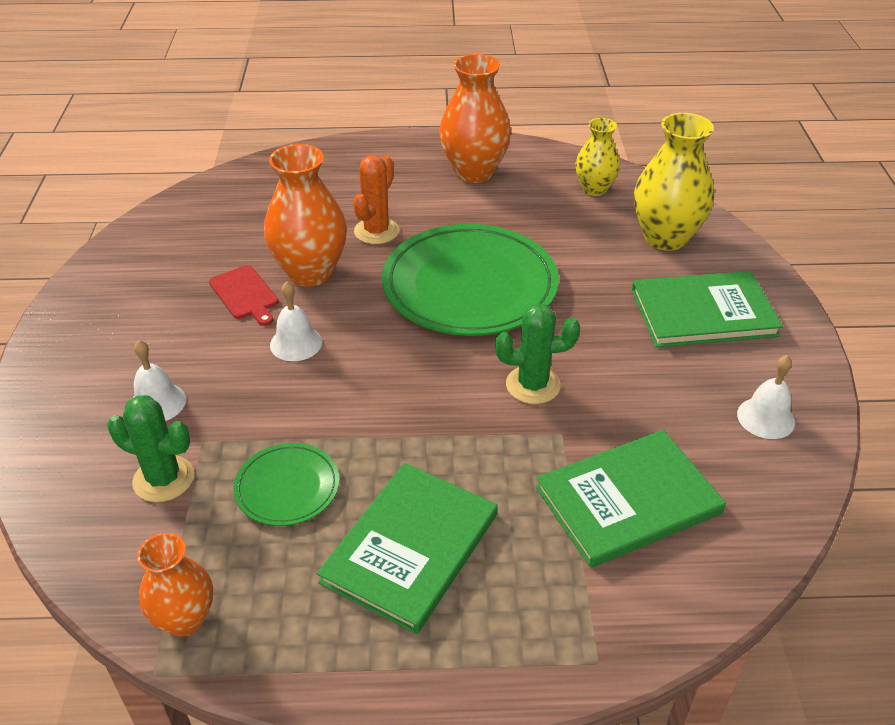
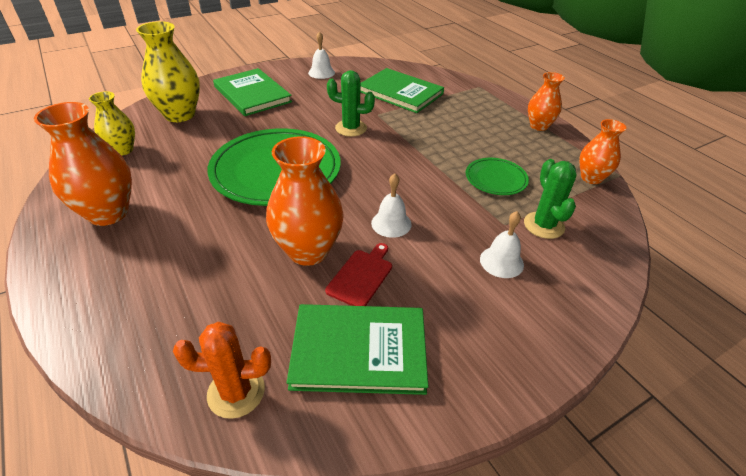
camera: 120 degrees left, 0 degrees up
(376, 231) = (229, 237): orange cactus -> orange cactus (236, 392)
(376, 661) = (539, 126): none -> orange vase
(411, 548) = (483, 133): green book -> green book (359, 350)
(533, 385) = (351, 128): green cactus -> green cactus turned 45 degrees counterclockwise

